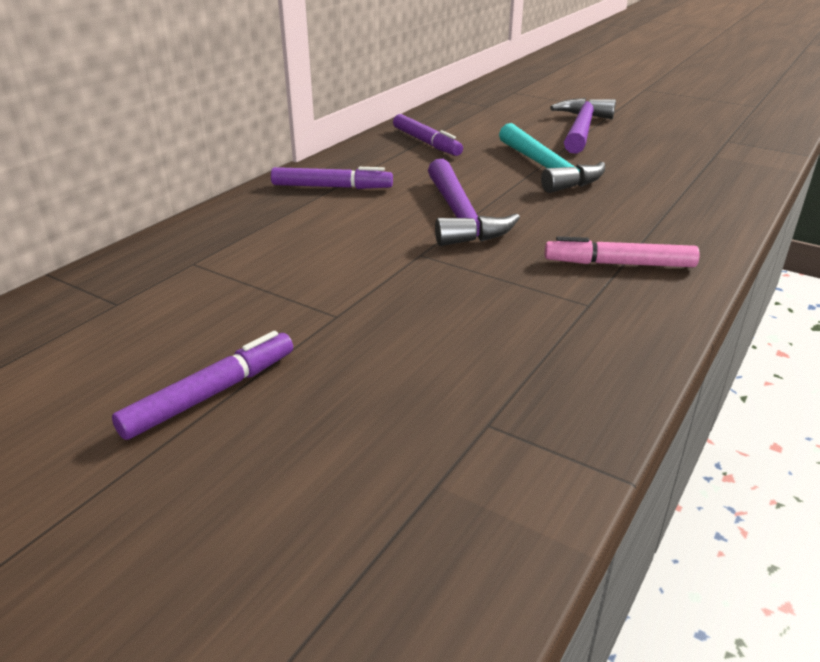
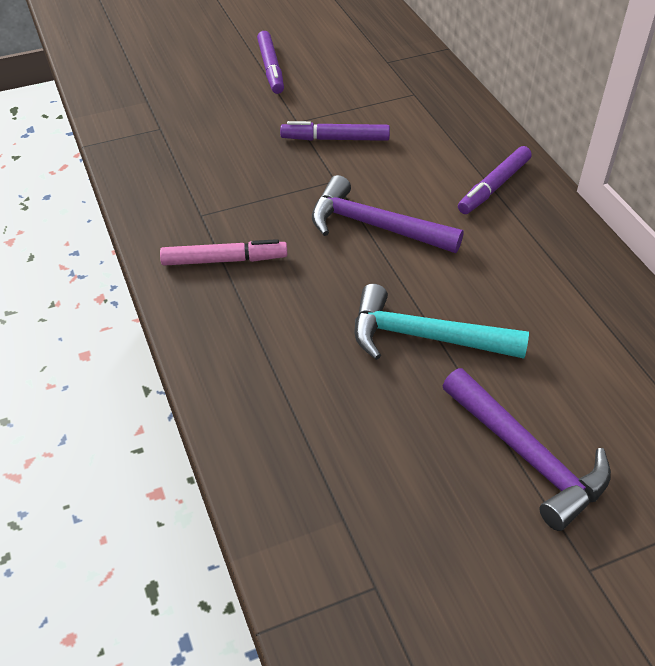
camera: 125 degrees right, 15 degrees up
(426, 142) = (571, 292): purple marker -> purple marker (335, 139)
(619, 264) = (224, 260): pink marker -> pink marker turned 45 degrees clockwise

